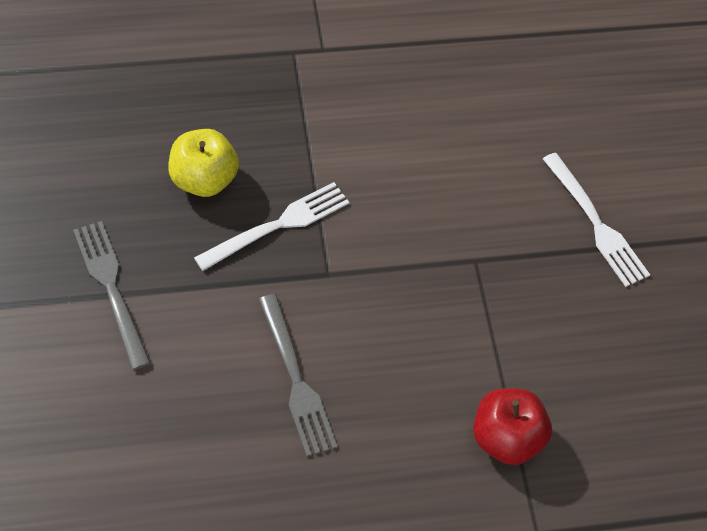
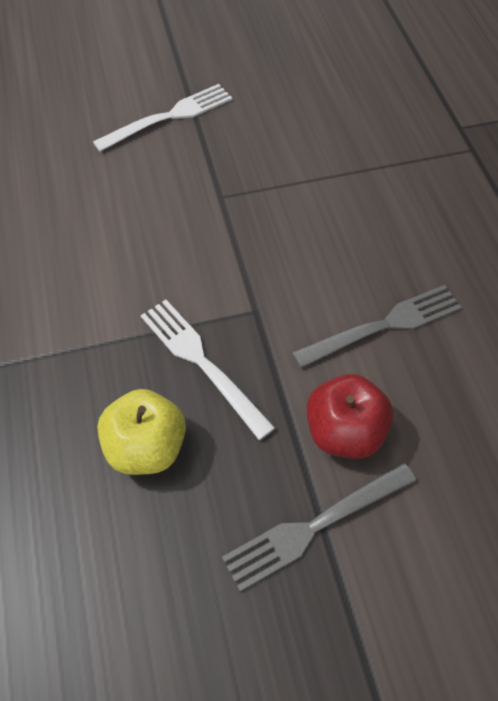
camera: 90 degrees left, 0 degrees up
(506, 438) = (396, 170): red apple -> red apple (344, 432)

